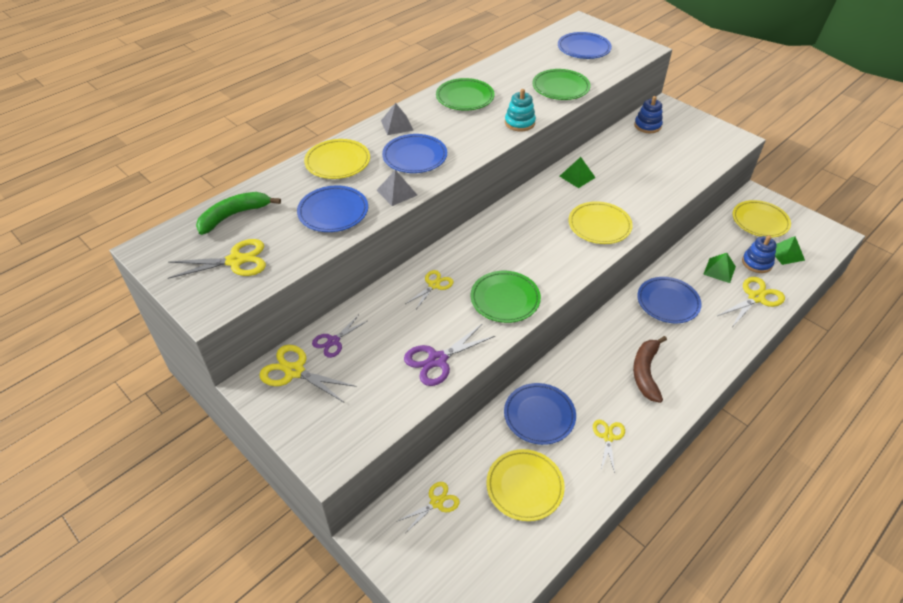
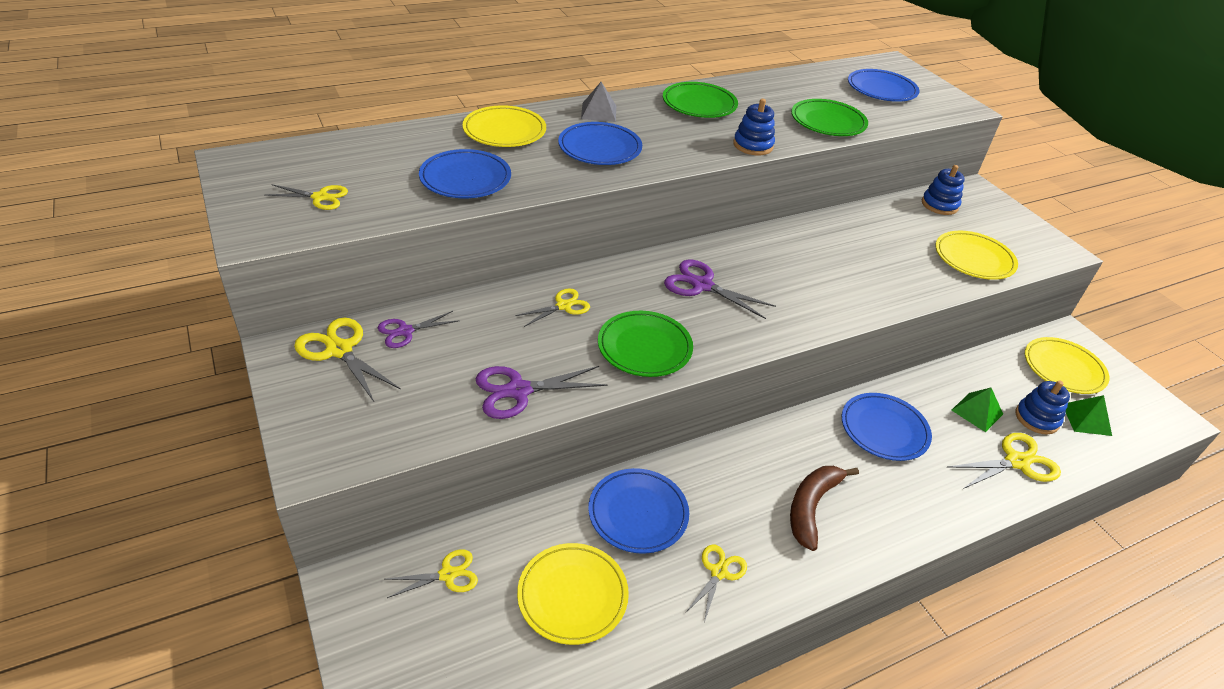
camera: 15 degrees right, 5 degrees down
(234, 216) = (350, 153): green banana -> none
(235, 261) = (320, 197): yellow scissors -> yellow scissors, size x0.65
(396, 192) = (554, 178): grey pyramid -> none
(519, 123) = (753, 145): turquoise stacking toy -> blue stacking toy
(520, 239) = (702, 285): none -> purple scissors
(577, 176) = (814, 237): green pyramid -> none
(599, 225) = (816, 299): yellow plate -> yellow plate (974, 259)

